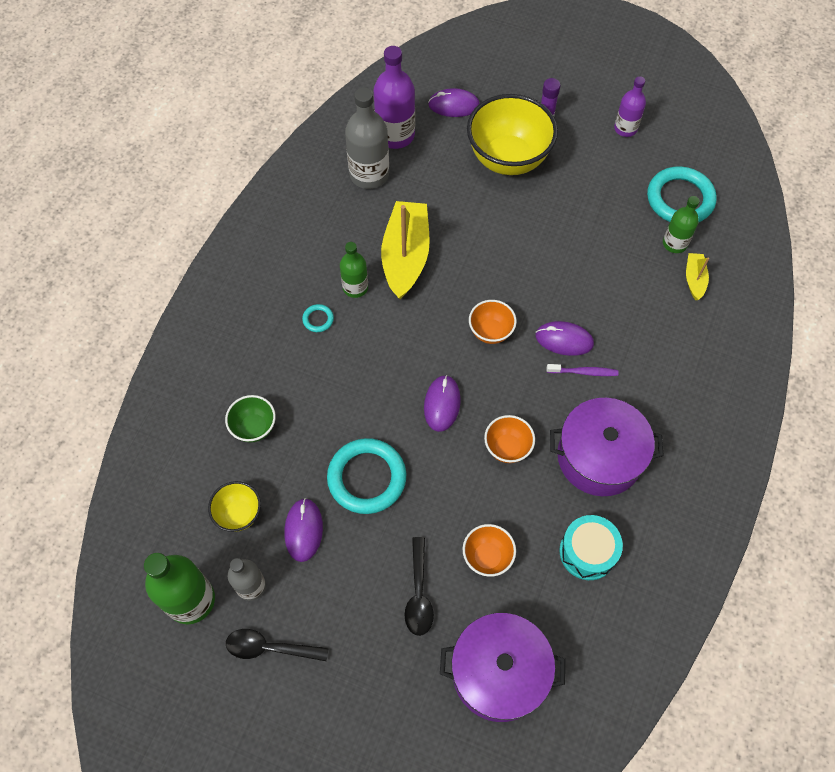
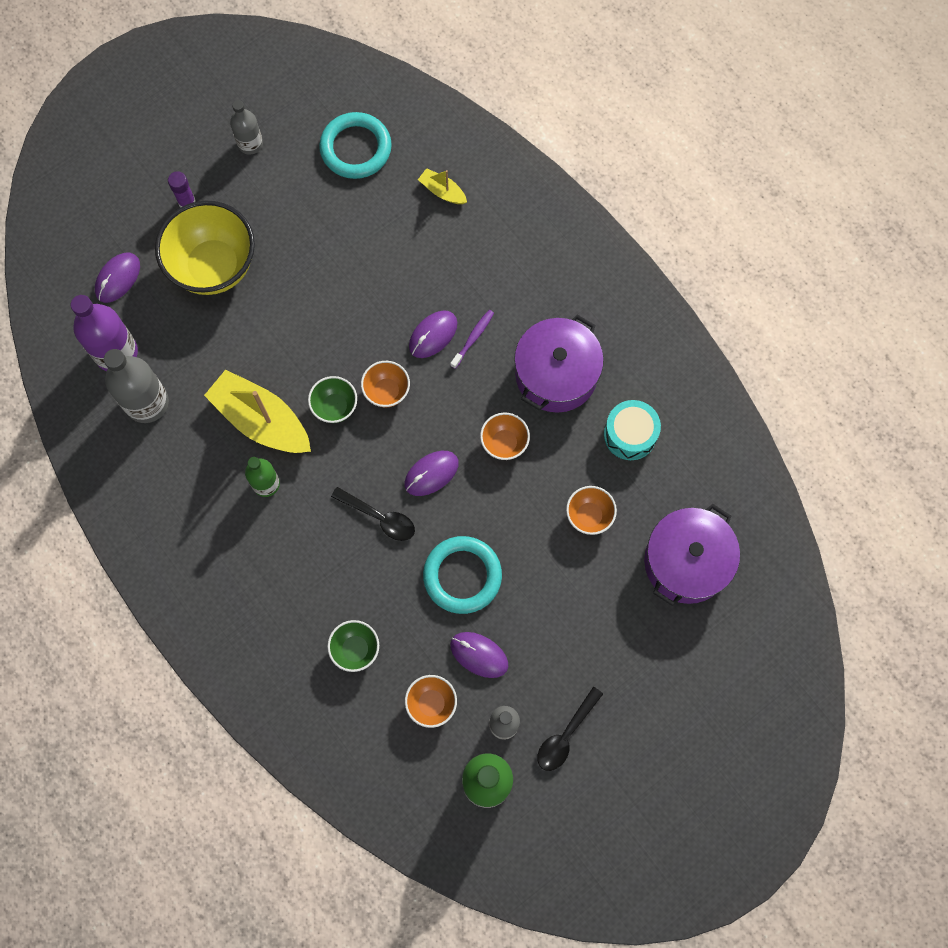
camera: 60 degrees left, 10 degrees up
(239, 514) = (431, 703): yellow bowl -> orange bowl
(318, 319) = (279, 535): turquoise ring -> none
(419, 594) = (588, 589): black spoon -> black spoon (380, 517)
(442, 404) = (431, 474): purple mouse -> purple mouse turned 75 degrees counterclockwise
(451, 301) = (335, 407): none -> green bowl
(625, 128) = (250, 144): purple bottle -> grey bottle
(674, 243) = (397, 183): green bottle -> none

